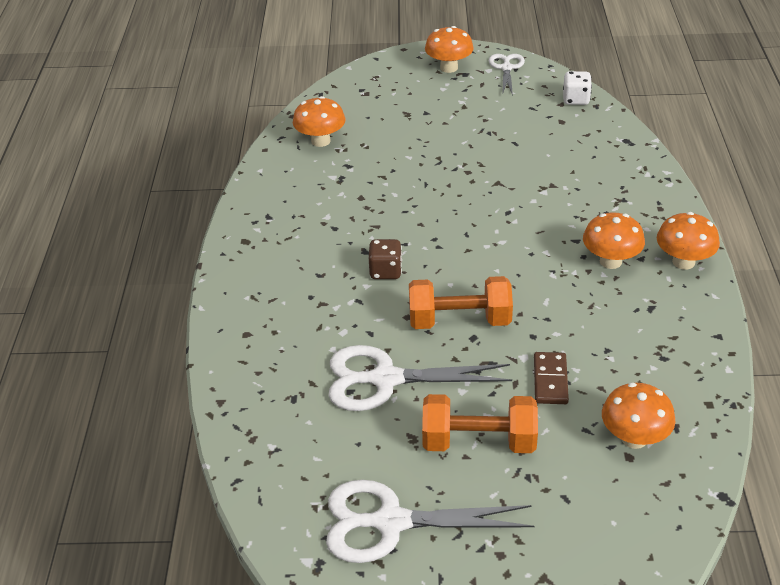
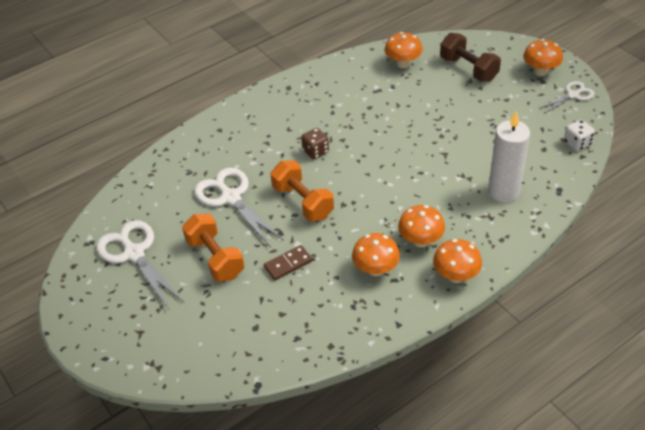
camera: 55 degrees right, 5 degrees up
(388, 105) = (468, 69): none -> brown dumbbell
(595, 174) = (503, 191): none -> white candle
(634, 438) = (272, 323): orange mushroom -> orange mushroom (375, 269)

